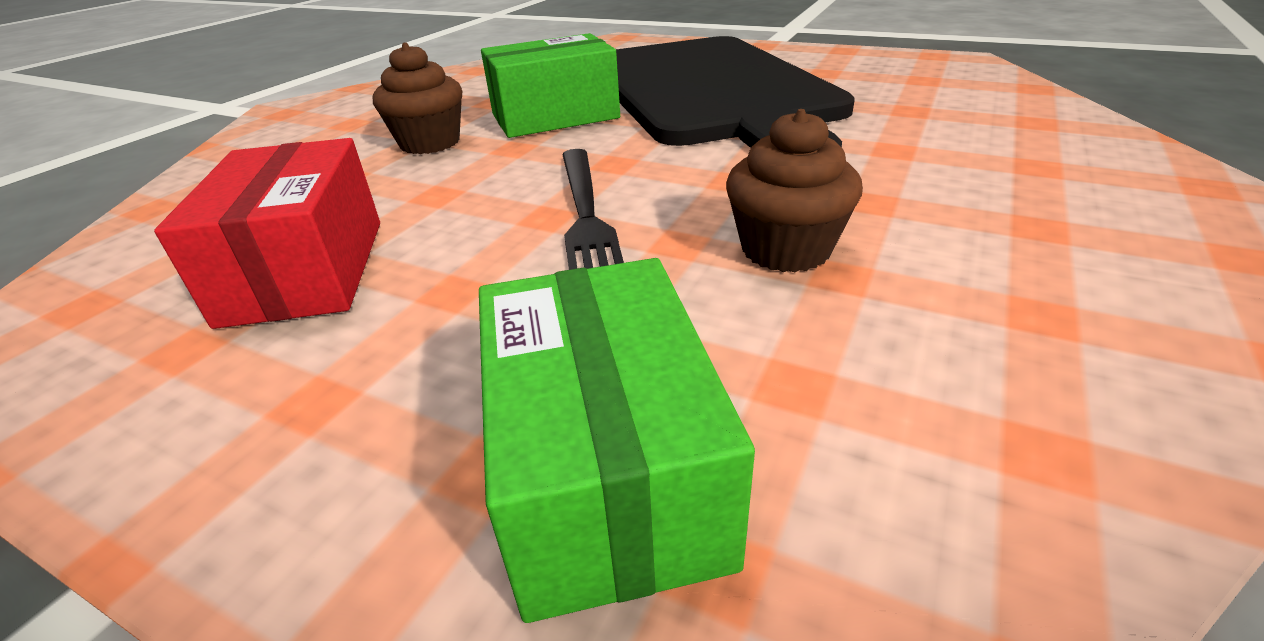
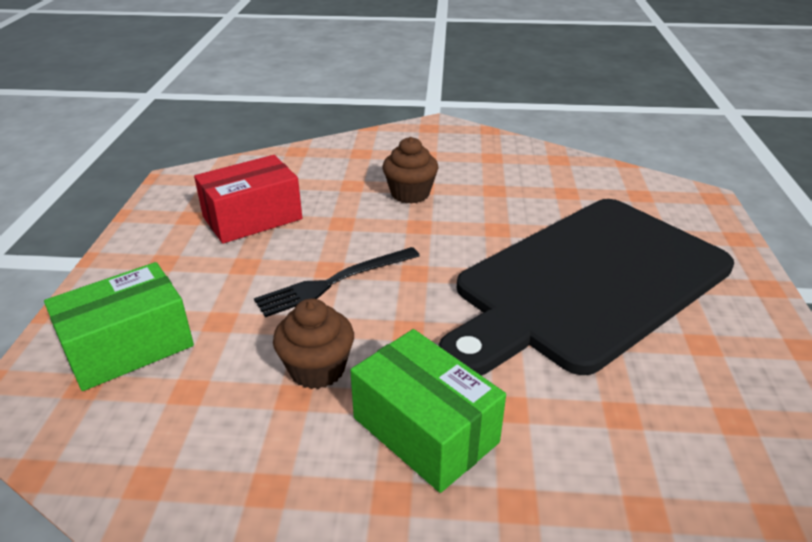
camera: 65 degrees right, 0 degrees up
(555, 116) = (482, 224): green box -> green box (425, 430)

